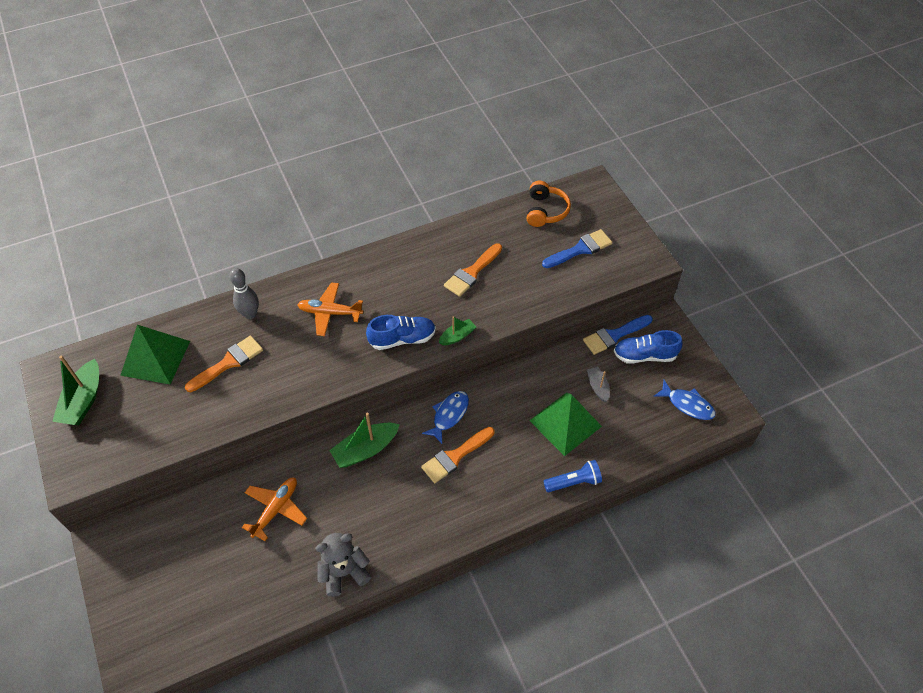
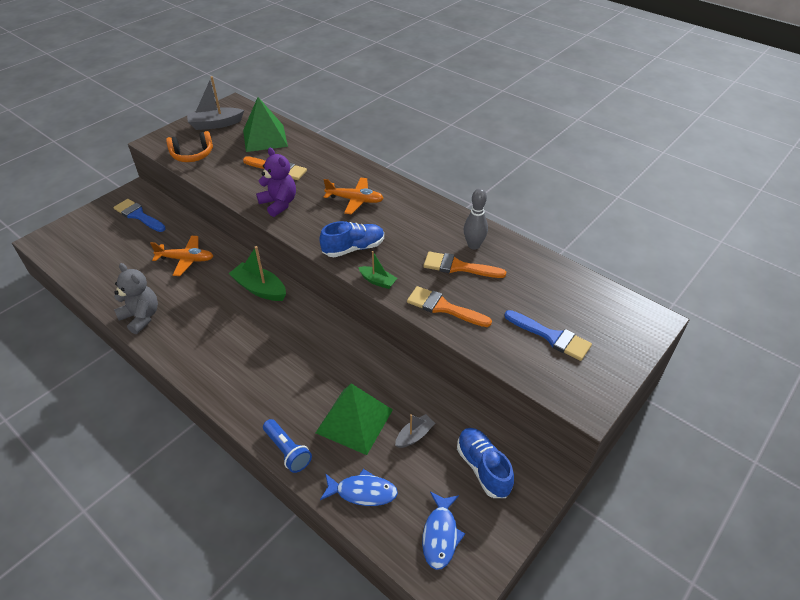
camera: 65 degrees right, 10 degrees down
(83, 401) = (215, 124): green boat -> grey boat
(250, 314) = (328, 163): grey bowling pin -> grey bowling pin (473, 245)
(292, 379) = (279, 204): none -> purple teddy bear
(330, 313) = (355, 200): orange plane -> orange plane turned 120 degrees clockwise
(402, 339) = (353, 248): blue shoe -> blue shoe turned 75 degrees counterclockwise
(449, 415) = (319, 329): blue fish -> blue fish (362, 492)
(455, 456) = (278, 348): orange brush -> orange brush (443, 307)
(545, 211) = (579, 293): orange headphones -> orange headphones (192, 155)
(614, 335) = (491, 430): blue brush -> blue brush (138, 215)

